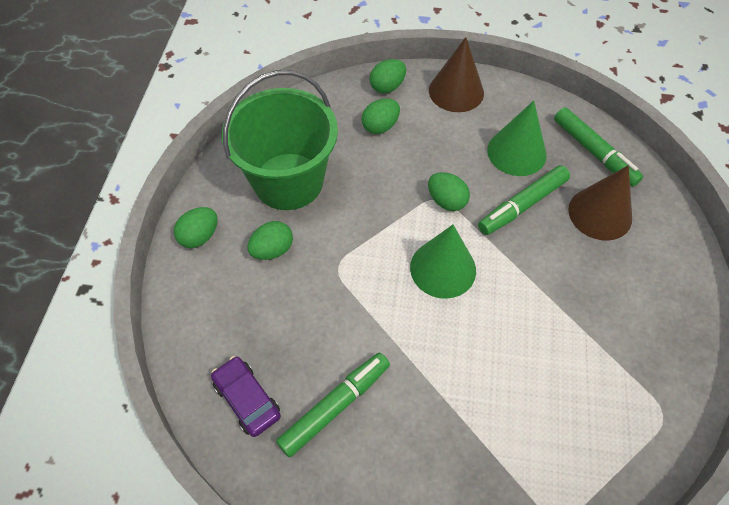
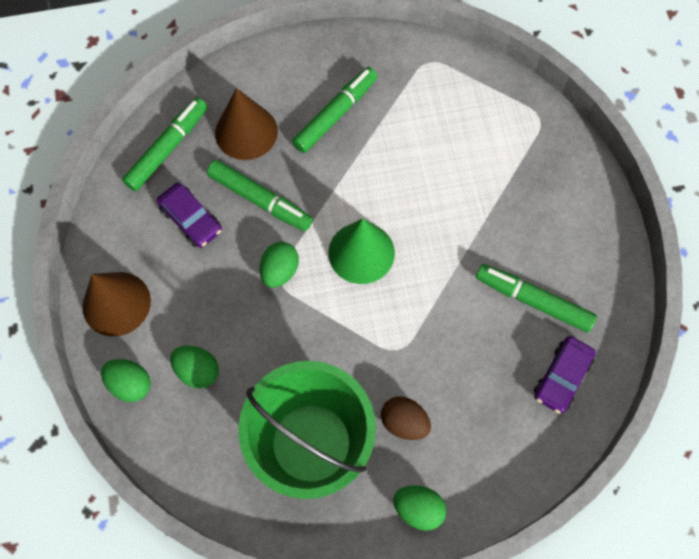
camera: 110 degrees left, 10 degrees up
(272, 250) = (404, 422): green egg -> brown egg
(516, 152) = (191, 220): green cone -> purple car
(606, 295) = (336, 114): none -> green marker

